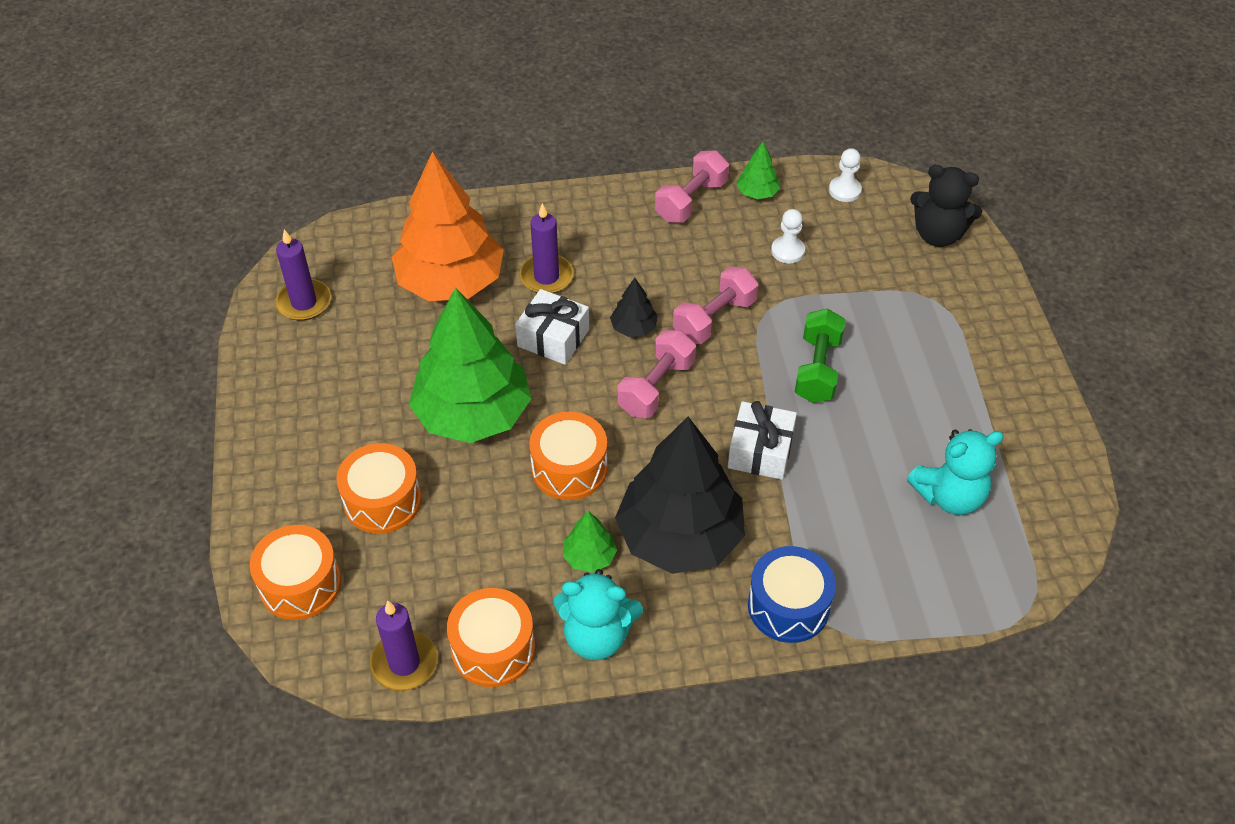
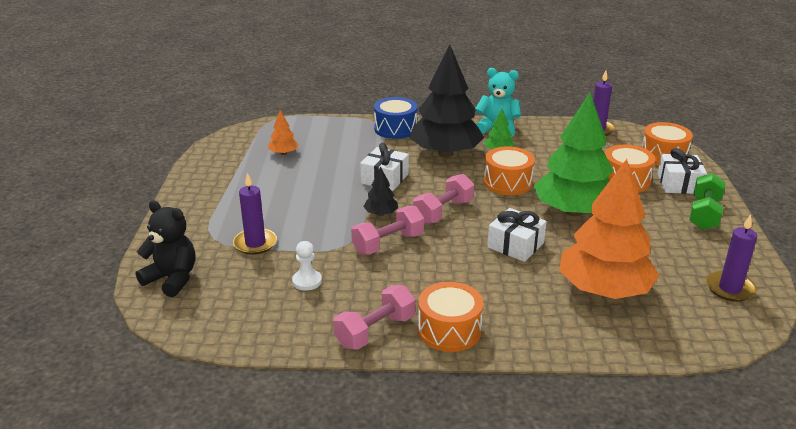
camera: 170 degrees left, 20 degrees down
(299, 504) = (679, 184): none -> white gift
(493, 648) = (551, 130): orange drum -> orange drum (449, 330)
(546, 277) = (520, 285): purple candle -> purple candle (255, 243)
(634, 328) = (452, 245): black tree -> black tree (381, 214)
(757, 193) = (308, 331): green tree -> none
(817, 369) = (326, 210): green dumbbell -> green dumbbell (704, 214)
(844, 190) = (225, 324): white pawn -> none
(949, 496) = (283, 153): turquoise teddy bear -> orange tree

